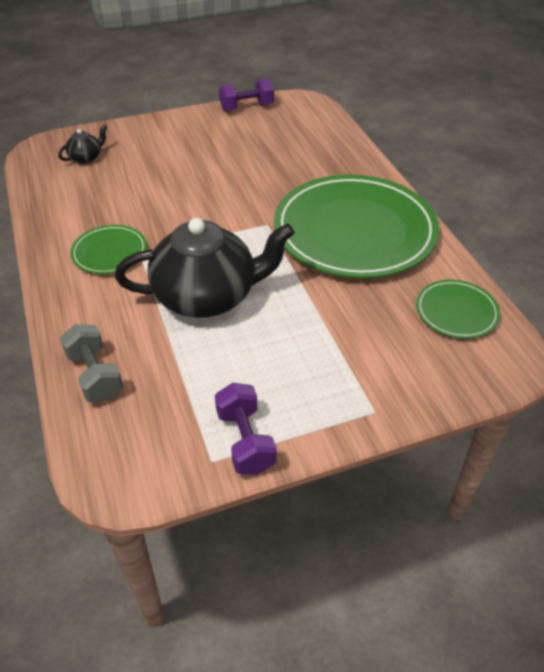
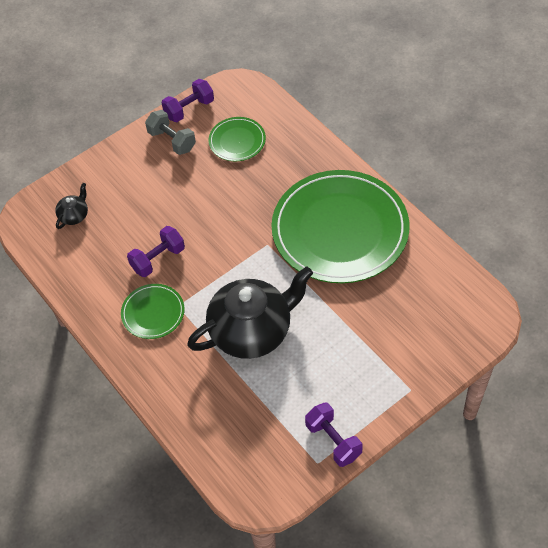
camera: 15 degrees left, 10 degrees up
(95, 375) = (204, 426): grey dumbbell -> grey dumbbell (172, 141)
(144, 209) = (158, 259): none -> purple dumbbell
(456, 311) = (441, 286): green plate -> green plate (237, 141)

